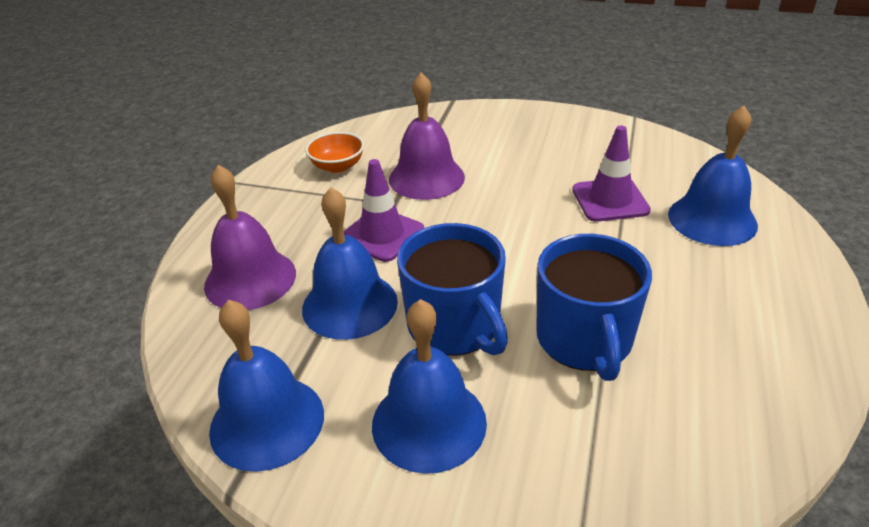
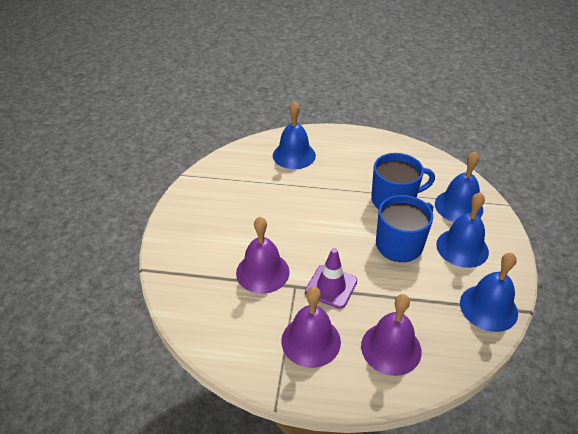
camera: 100 degrees left, 5 degrees up
(298, 210) = (311, 341): none -> purple bell
(337, 166) = (249, 329): orange bowl -> none
(350, 305) = (398, 290): blue bell -> blue bell (458, 206)
(610, 200) = (280, 188): purple traffic cone -> none

